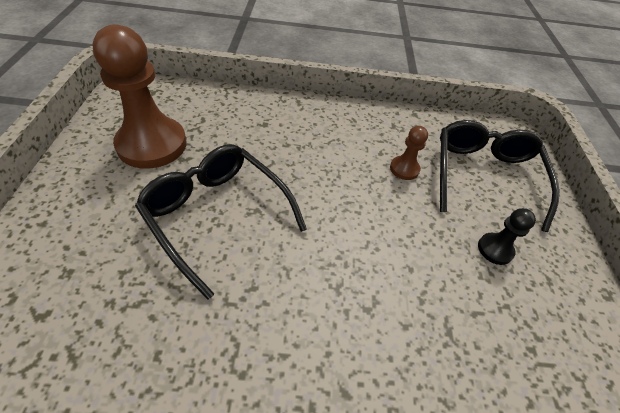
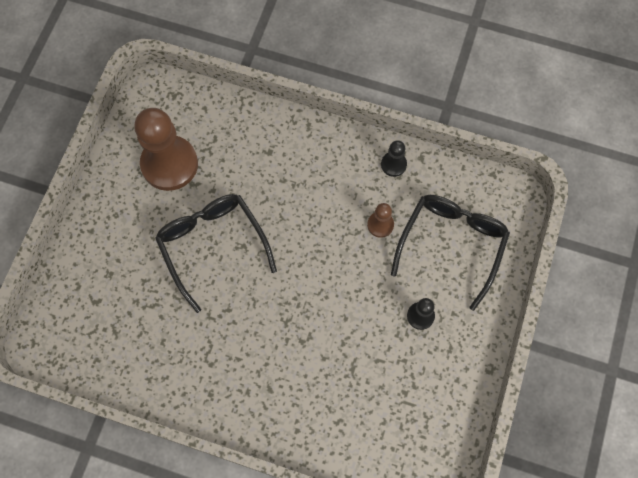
camera: 20 degrees right, 20 degrees up
(392, 121) = (393, 164): none -> black pawn

